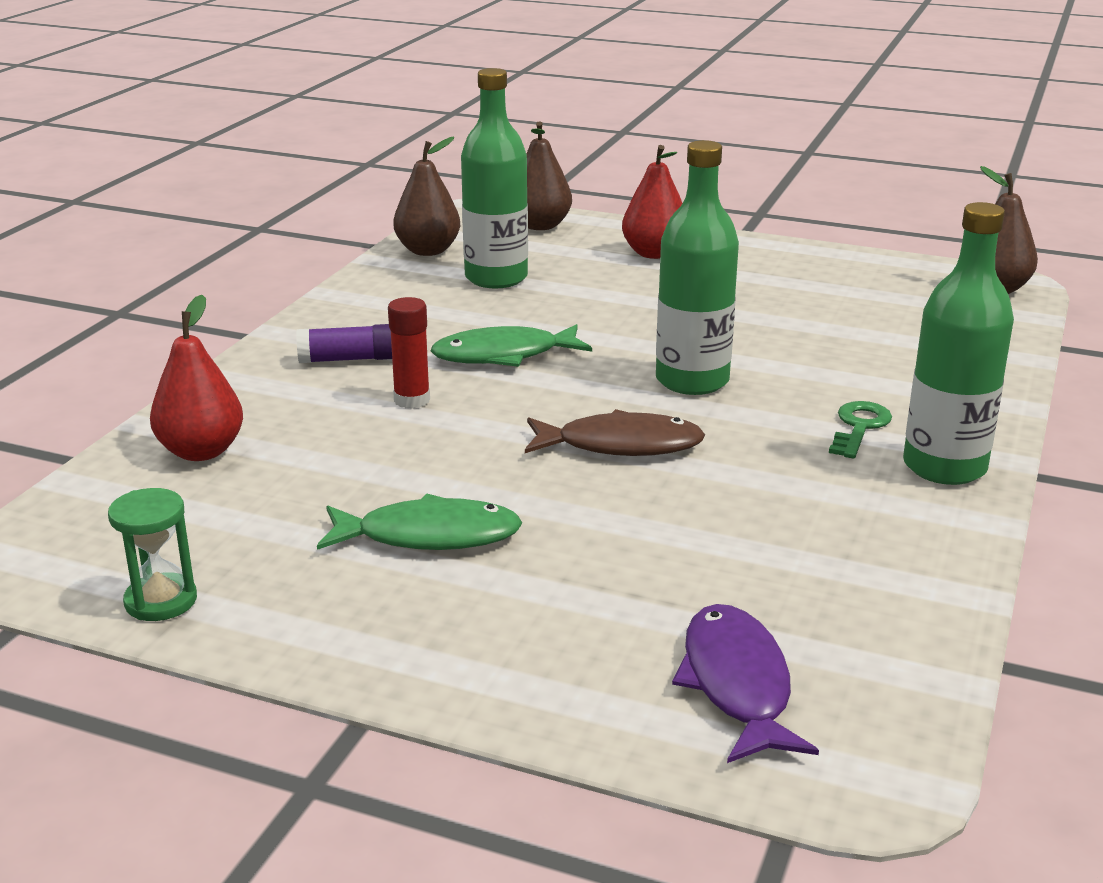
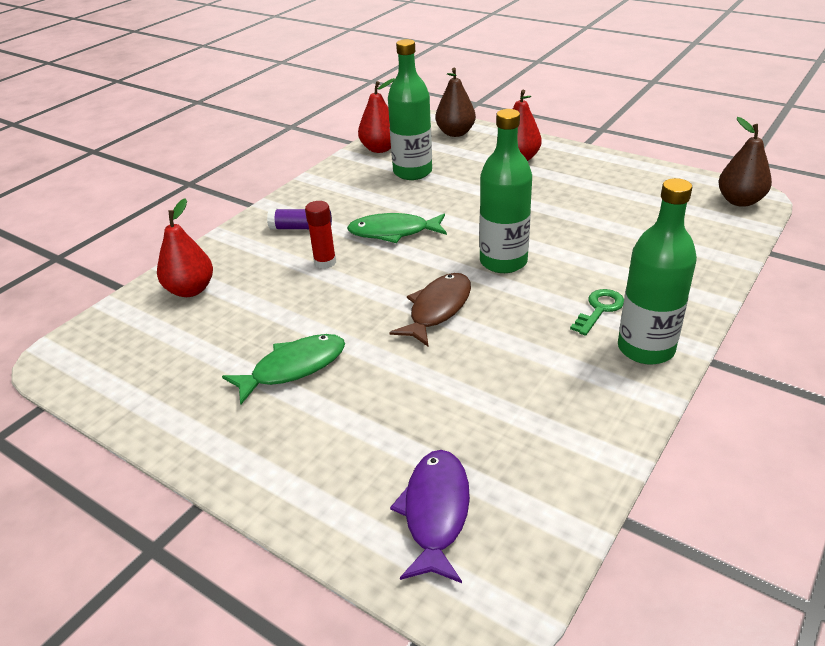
camera: 15 degrees right, 10 degrees up
(161, 601) = (124, 398): green hourglass -> none
(428, 251) = (380, 149): brown pear -> red pear
(429, 536) = (293, 368): green fish -> green fish turned 45 degrees counterclockwise
(620, 445) = (437, 309): brown fish -> brown fish turned 75 degrees counterclockwise

